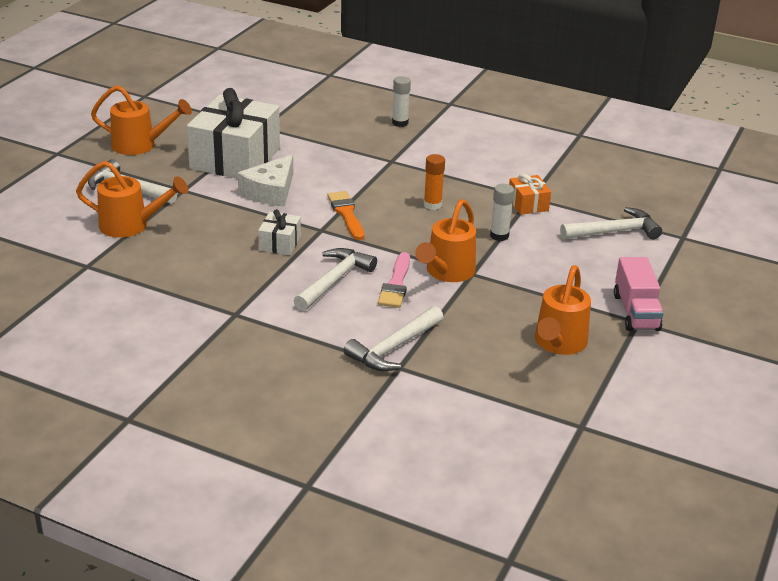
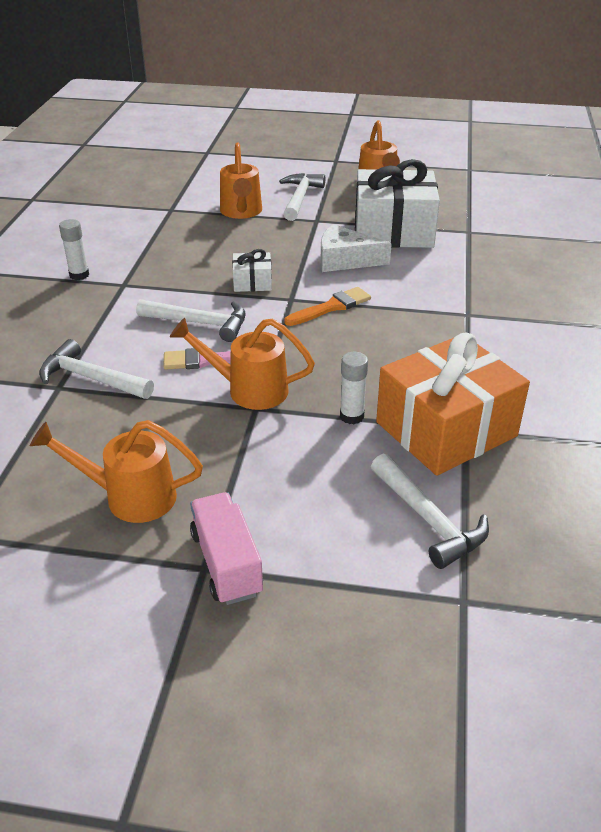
camera: 75 degrees right, 5 degrees up
(400, 123) = (562, 305): white glue stick -> white glue stick (79, 275)
(432, 205) = (389, 357): orange glue stick -> none
(528, 204) = (446, 429): orange gift -> orange gift, size x2.24
(635, 312) = (226, 563): pink truck -> pink truck turned 90 degrees clockwise

